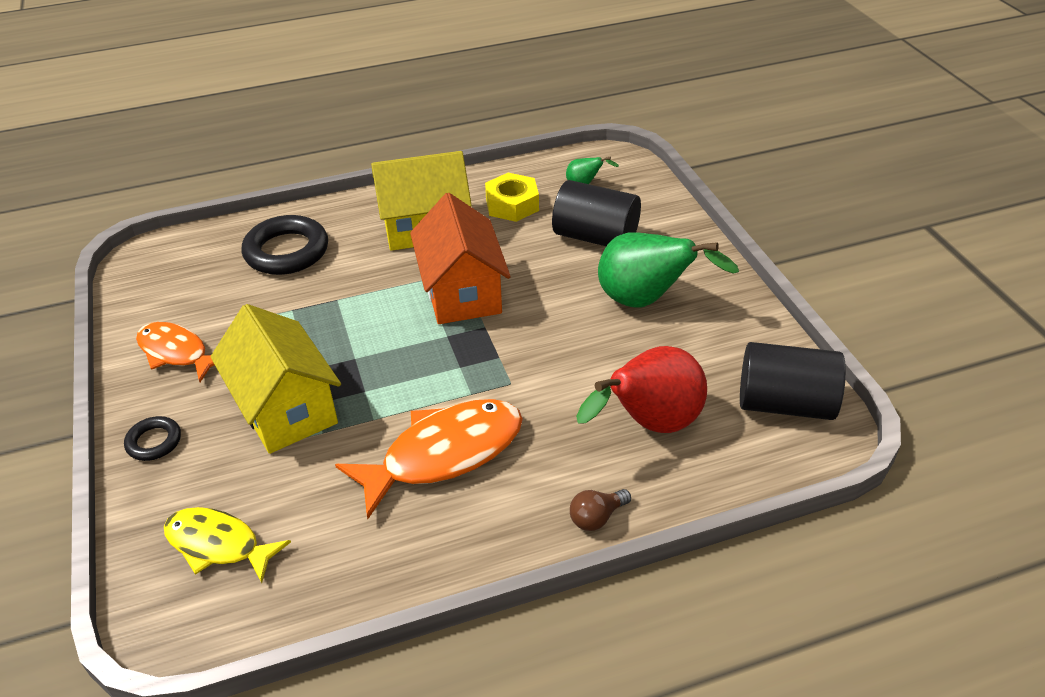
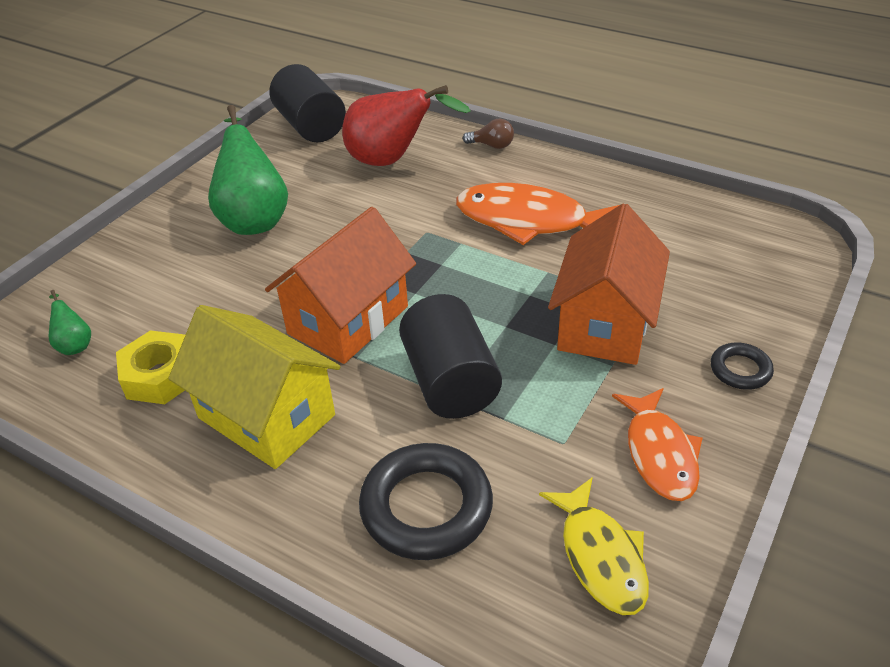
camera: 130 degrees left, 0 degrees up
(218, 545) = (735, 263): yellow fish -> yellow fish (600, 556)
(286, 408) = (604, 323): yellow house -> orange house
(595, 237) = (178, 287): black cylinder -> black cylinder (450, 381)

